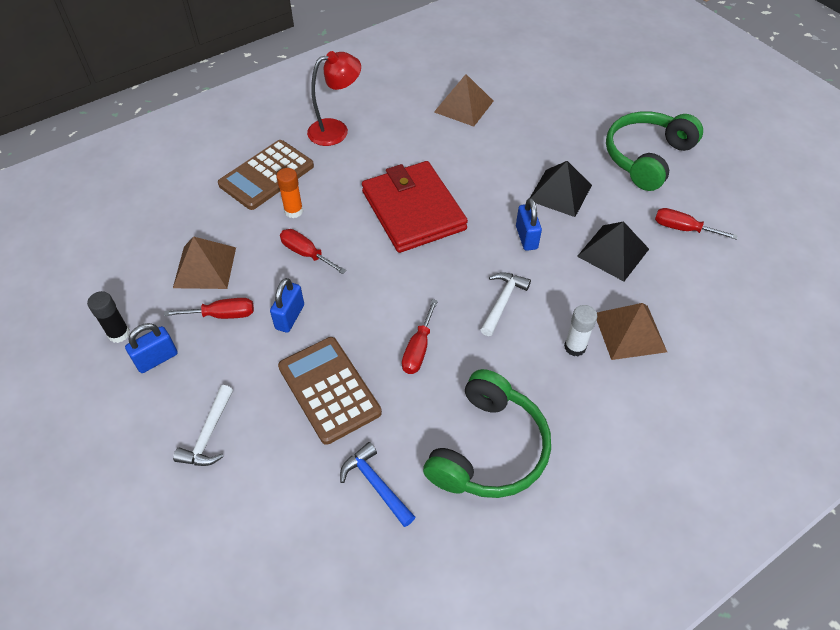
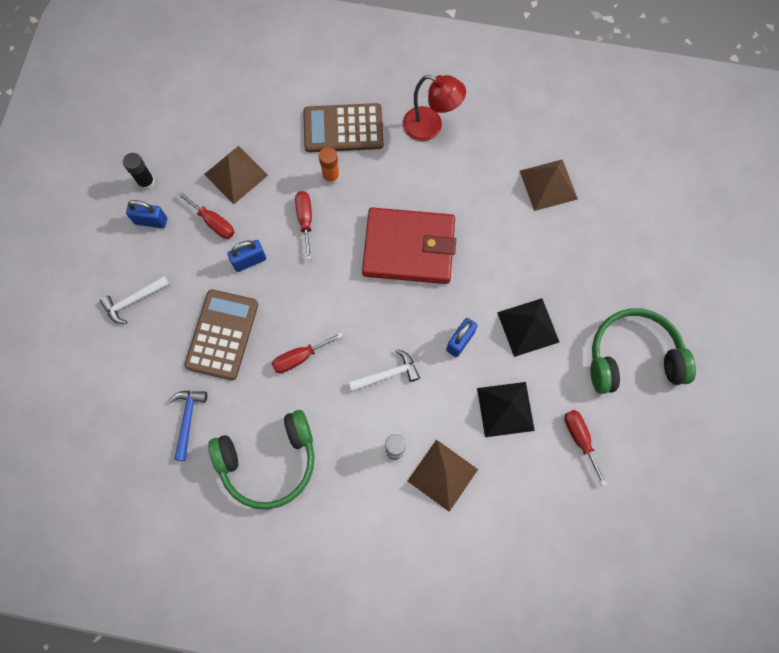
camera: 45 degrees right, 20 degrees up
(413, 210) = (409, 248): red wallet -> red wallet turned 75 degrees clockwise

